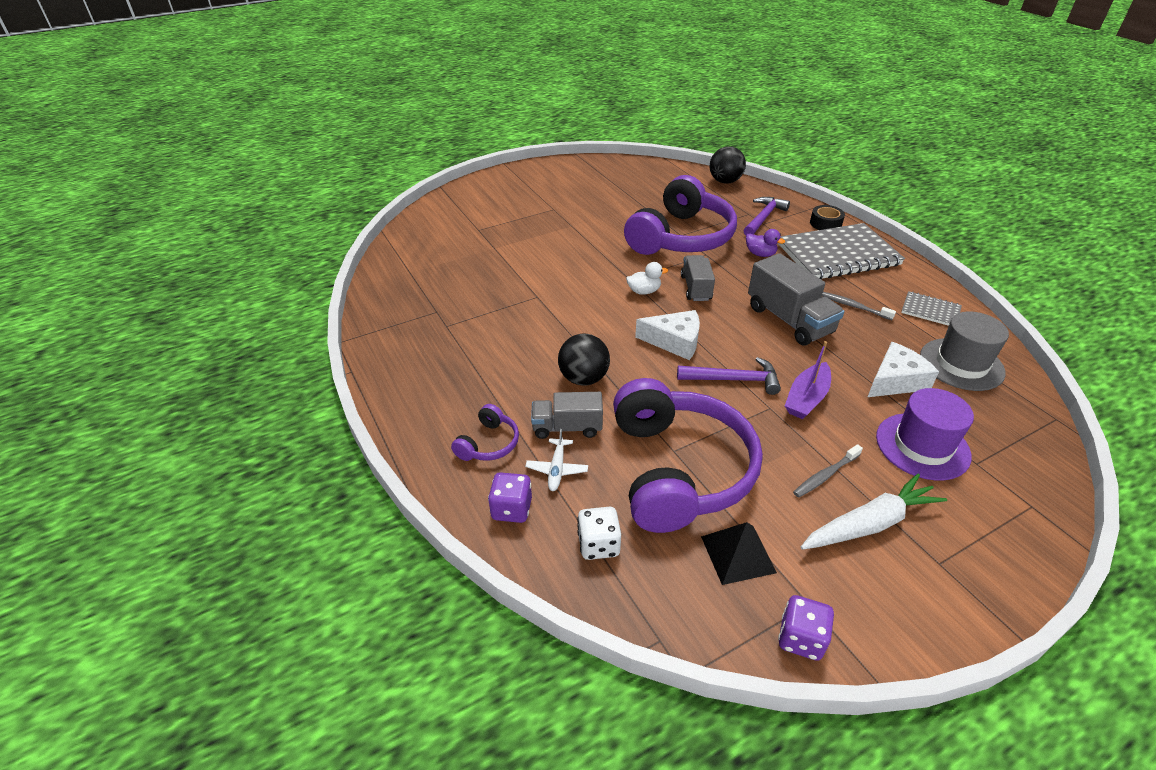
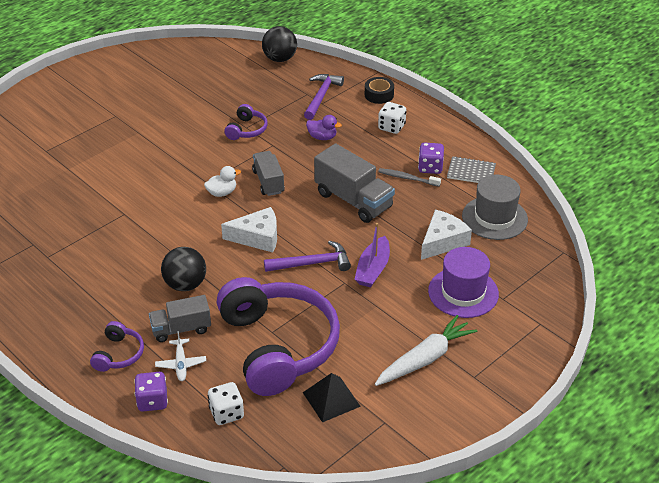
camera: 15 degrees left, 0 degrees up
(681, 237) = (246, 130): purple headphones -> purple headphones, size x0.42
(801, 638) = (380, 445): purple dice -> purple dice (430, 167)
(825, 475) = (391, 329): grey toothbrush -> none
(838, 254) = (391, 127): grey notebook -> white dice

